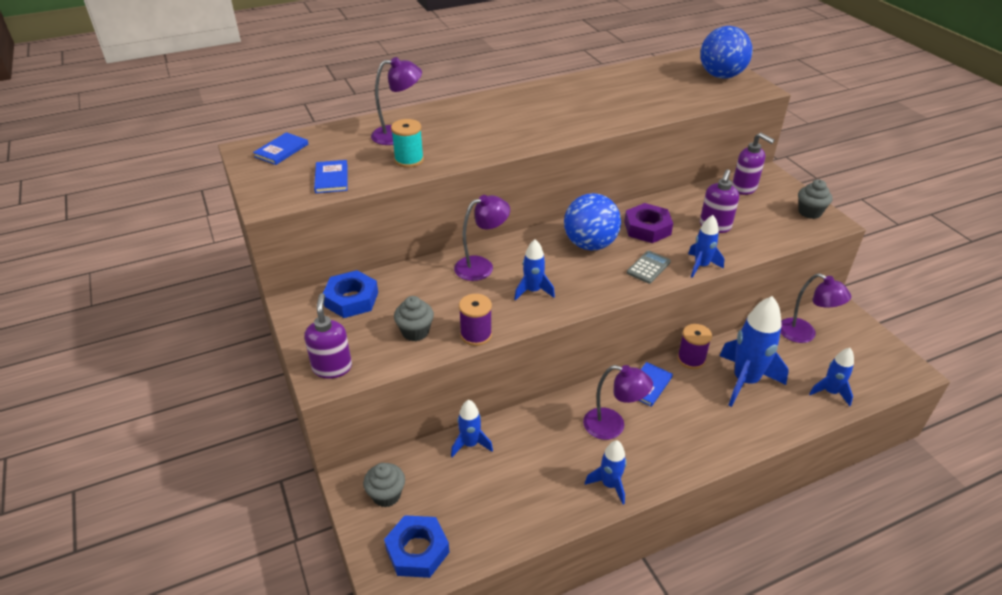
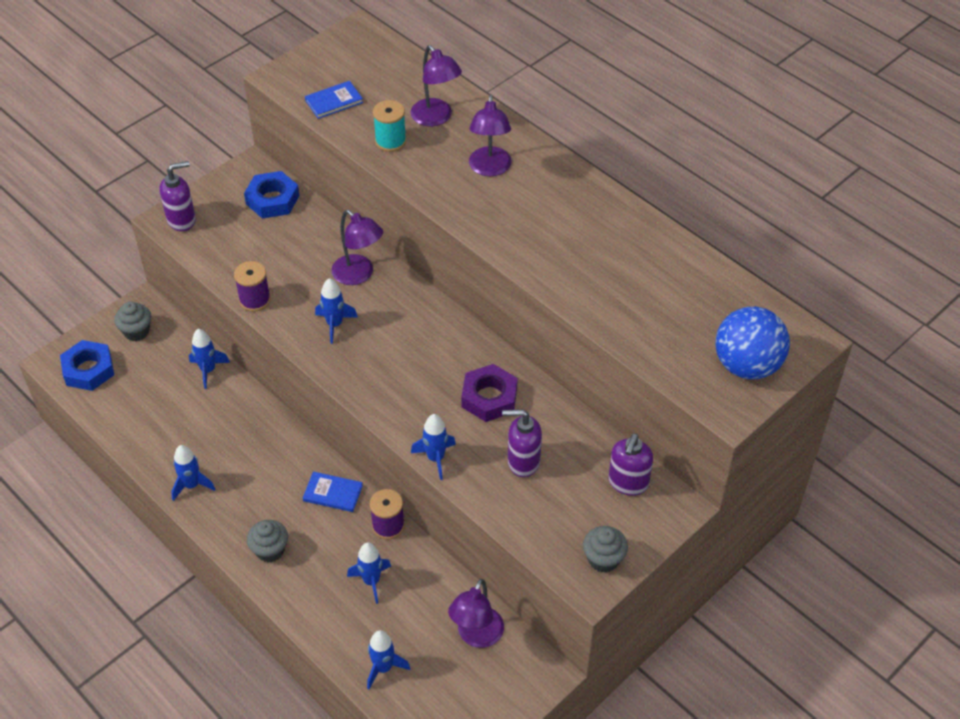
camera: 70 degrees right, 10 degrees up
(281, 150) = (368, 51): blue book -> none
(415, 332) = (244, 257): grey cupcake -> grey cupcake (270, 550)
(590, 244) = (434, 353): blue ball -> none
(612, 426) = (265, 473): purple lamp -> purple lamp (490, 169)
(648, 267) = (413, 411): grey calculator -> none
(745, 381) = (371, 581): blue rocket -> blue rocket, size x0.55

